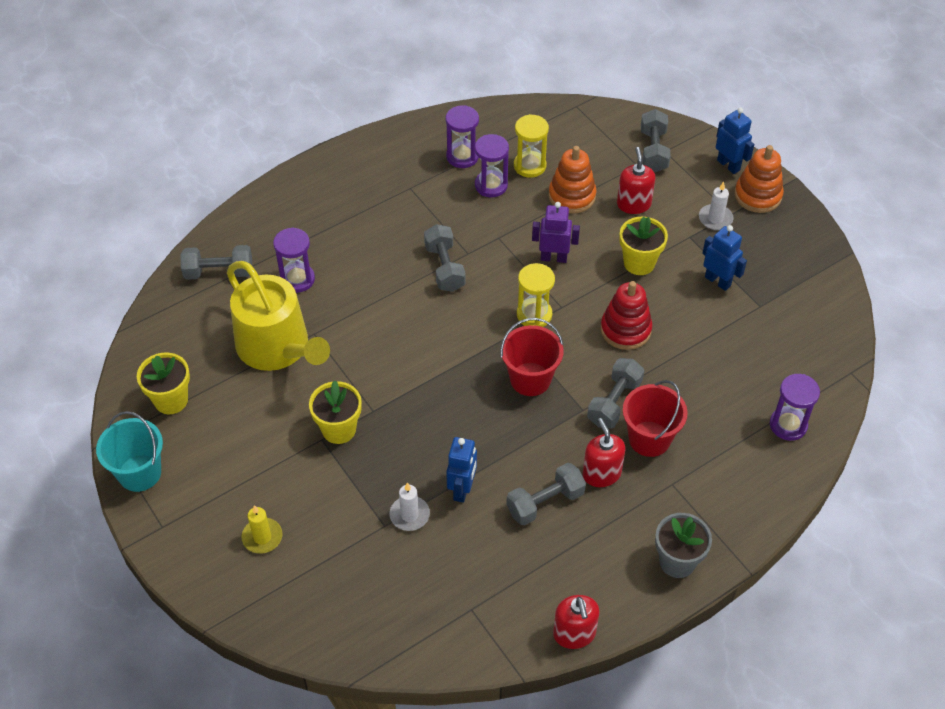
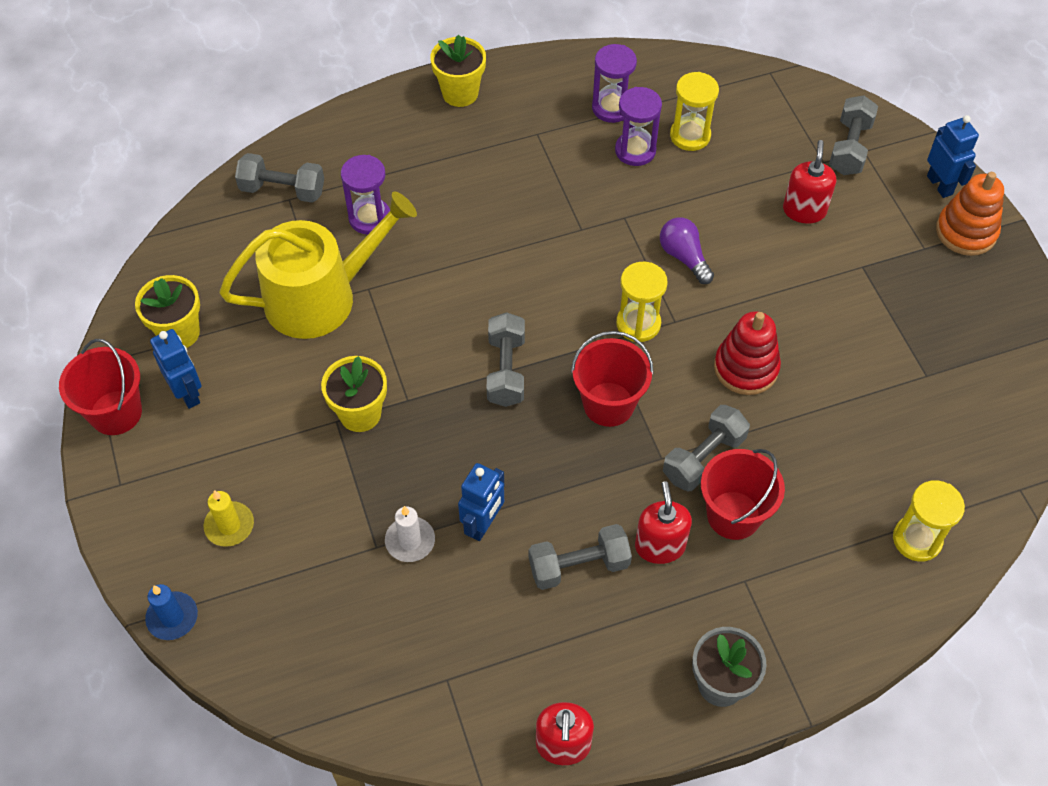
camera: 15 degrees right, 5 degrees up
(139, 473) = (116, 413): turquoise bucket -> red bucket
(239, 616) = (172, 617): none -> blue candle
(278, 347) = (321, 296): yellow watering can -> yellow watering can turned 90 degrees counterclockwise
(444, 267) = (548, 241): grey dumbbell -> grey dumbbell (506, 370)
(553, 258) = (684, 257): purple robot -> purple light bulb
(572, 196) = (730, 184): orange stacking toy -> none
(639, 263) = (788, 286): yellow flower pot -> yellow flower pot (460, 93)
(715, 219) = (902, 250): white candle -> none
(718, 281) = (881, 331): blue robot -> blue robot (188, 393)
(788, 425) = (917, 539): purple hourglass -> yellow hourglass

